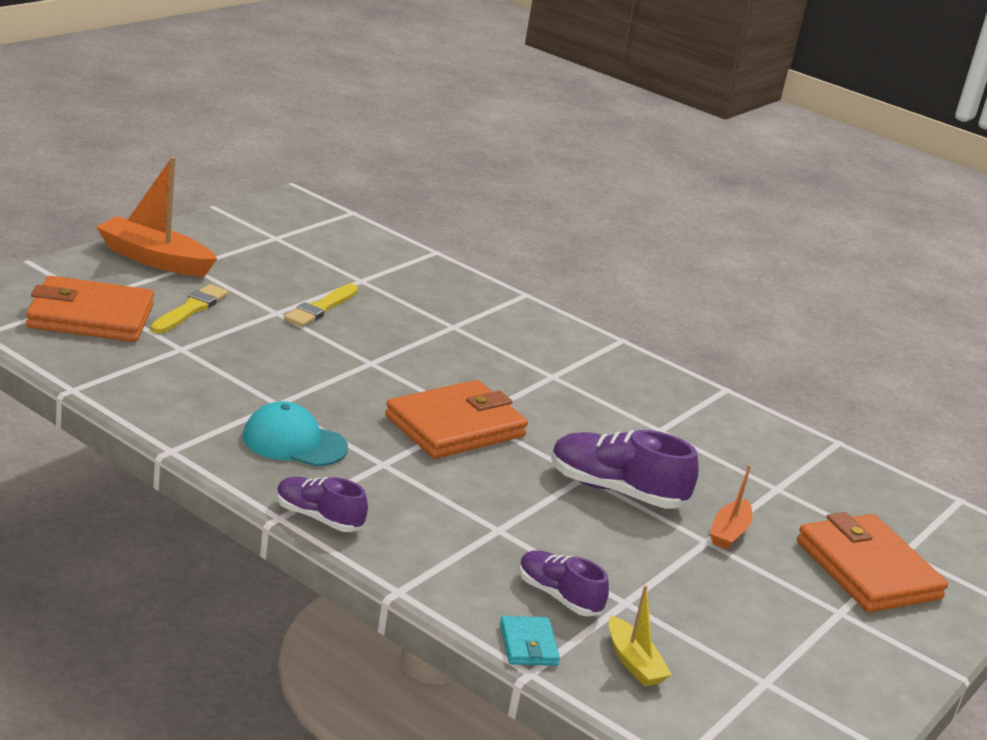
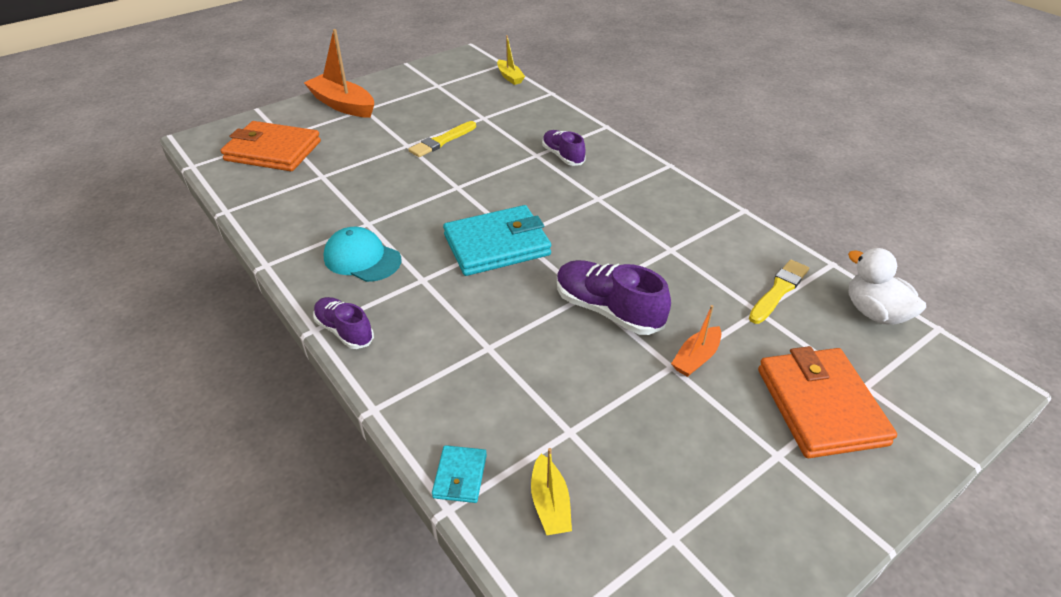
camera: 20 degrees right, 15 degrees up
(190, 309) = (346, 144): yellow brush -> yellow brush (778, 290)
(370, 230) = (510, 77): none -> yellow boat
(455, 426) = (497, 245): orange wallet -> turquoise wallet
(558, 596) = (510, 422): purple shoe -> purple shoe (563, 156)
(895, 487) = (874, 313): none -> white duck

